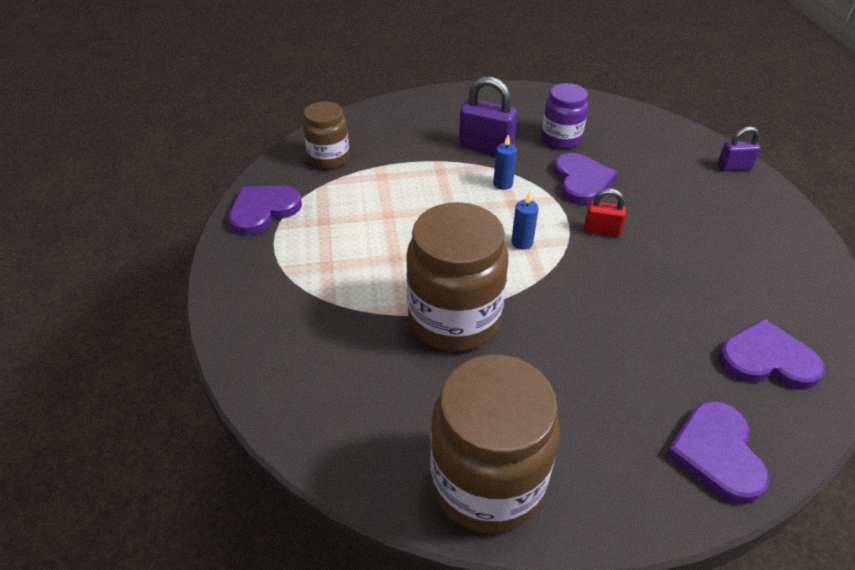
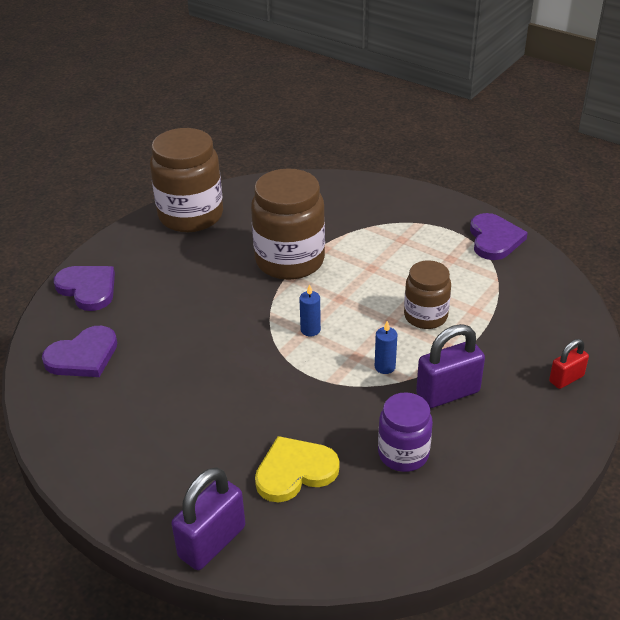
camera: 135 degrees right, 5 degrees down
(329, 158) = (532, 297): brown jar -> brown jar (425, 316)
(581, 181) = (330, 415): purple heart -> none
(601, 230) = (266, 378): red padlock -> red padlock (566, 379)
(643, 168) = (295, 471): none -> yellow heart
(733, 167) = (212, 542): purple padlock -> purple padlock, size x1.70

